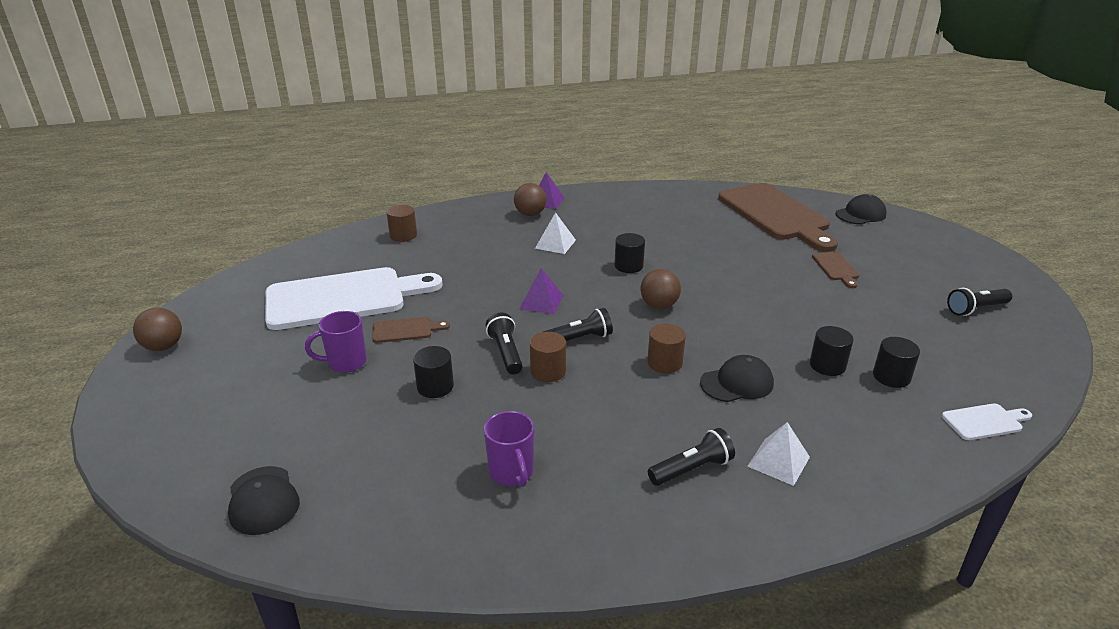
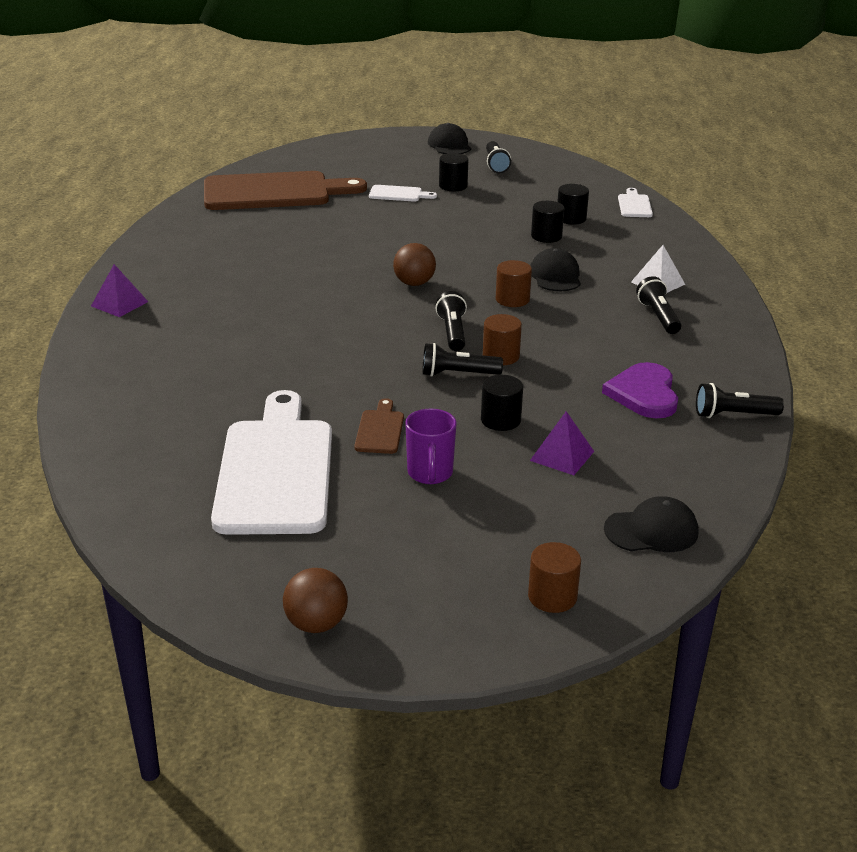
camera: 75 degrees left, 0 degrees up
(403, 235) = (129, 414): brown cylinder -> brown cylinder (552, 597)
(489, 550) = (733, 415): none -> black flashlight
(511, 473) = (644, 394): purple mug -> purple heart
(530, 214) = (147, 319): brown ball -> none
(541, 302) = (369, 342): purple pyramid -> purple pyramid (562, 456)
(555, 244) = (242, 315): white pyramid -> none
(628, 266) = (325, 283): black cylinder -> black cylinder (453, 186)
(836, 268) = (398, 194): brown cutting board -> white cutting board
(860, 214) = (306, 158): black cap -> black cap (449, 145)

